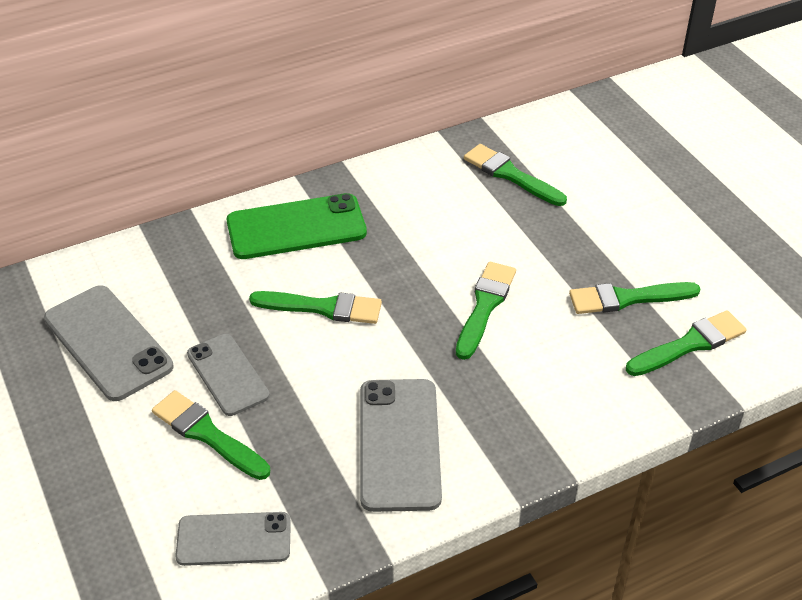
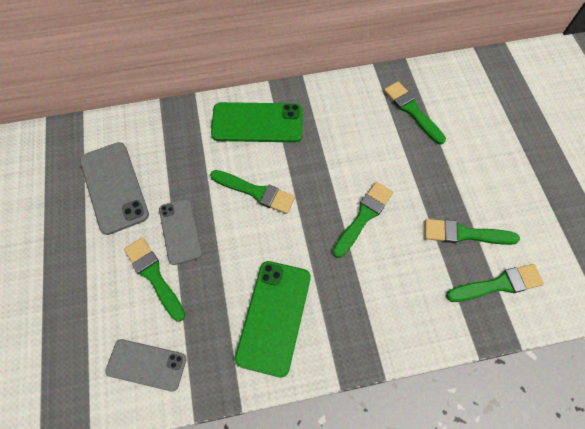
camera: 15 degrees right, 20 degrees up
(399, 444) = (274, 317): grey phone -> green phone

